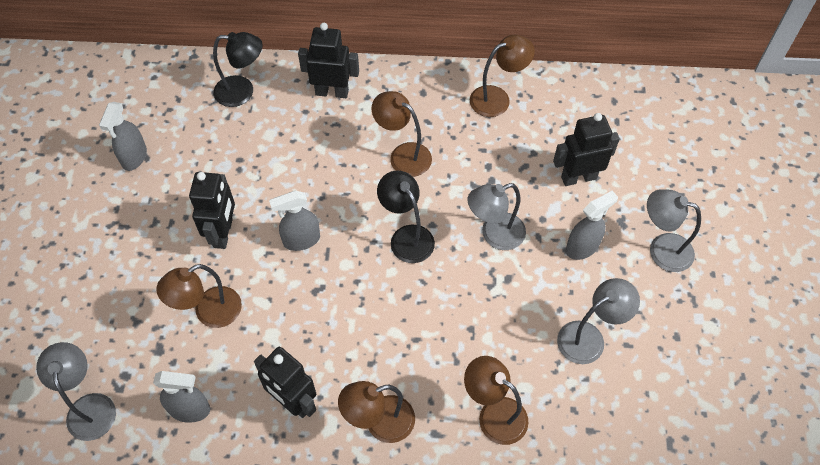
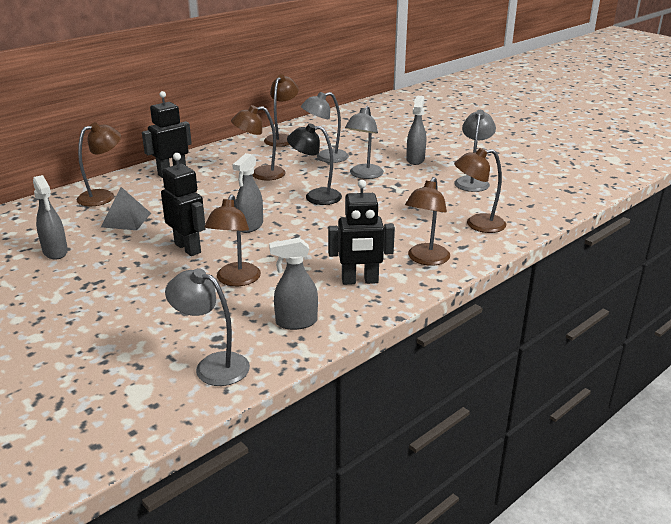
camera: 45 degrees left, 30 degrees down
(190, 410) = (296, 322): grey spray bottle -> grey spray bottle turned 150 degrees counterclockwise
(223, 148) = (126, 220): none -> grey pyramid
(242, 92) = (103, 196): black lamp -> brown lamp
(578, 177) = (372, 143): black robot -> none
(661, 249) = (452, 145): grey lamp -> grey lamp (325, 157)

